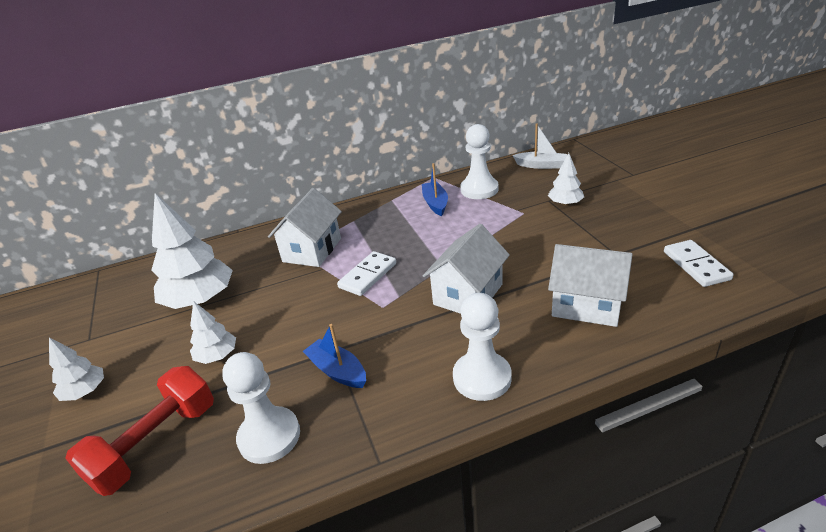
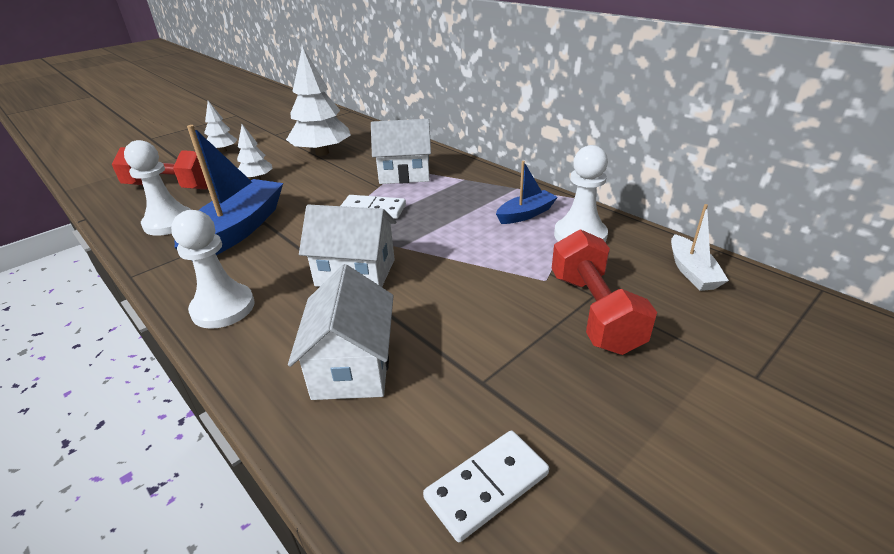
camera: 65 degrees right, 0 degrees up
(337, 371) = (237, 230): blue boat -> blue boat, size x1.89
(565, 203) = (594, 312): white tree -> red dumbbell

